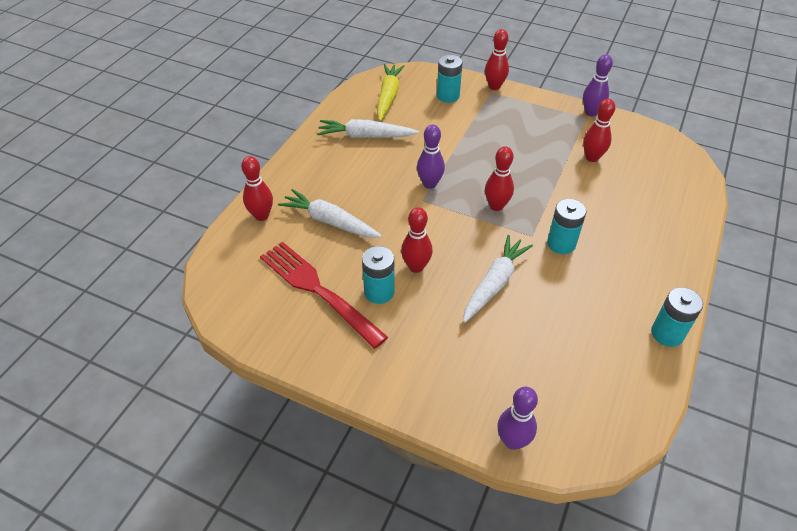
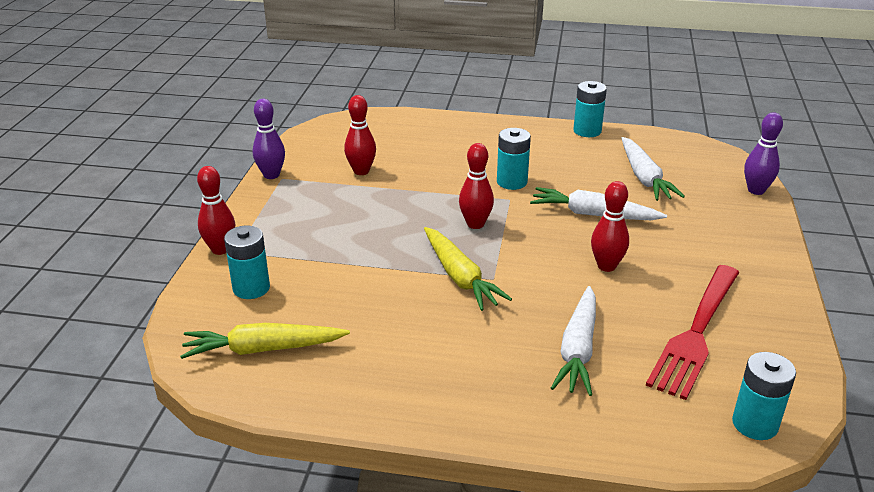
camera: 105 degrees left, 15 degrees down
(261, 216) = (609, 423): red bowling pin -> none
(366, 136) = (377, 353): white carrot -> white carrot (644, 177)
(379, 292) = (662, 286): turquoise battery -> turquoise battery (755, 424)
(429, 184) = (460, 277): purple bowling pin -> yellow carrot

